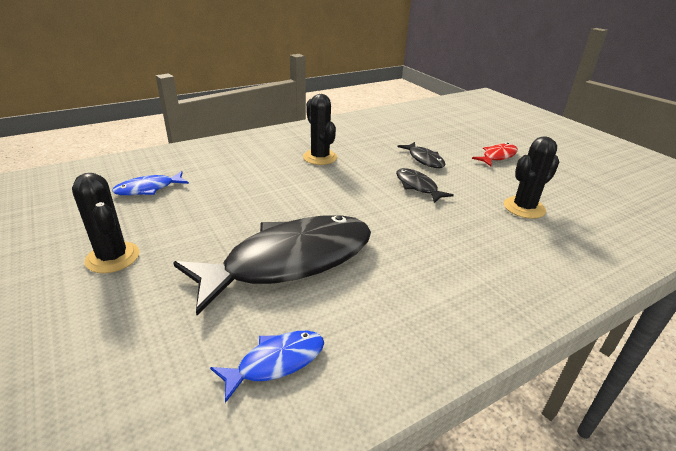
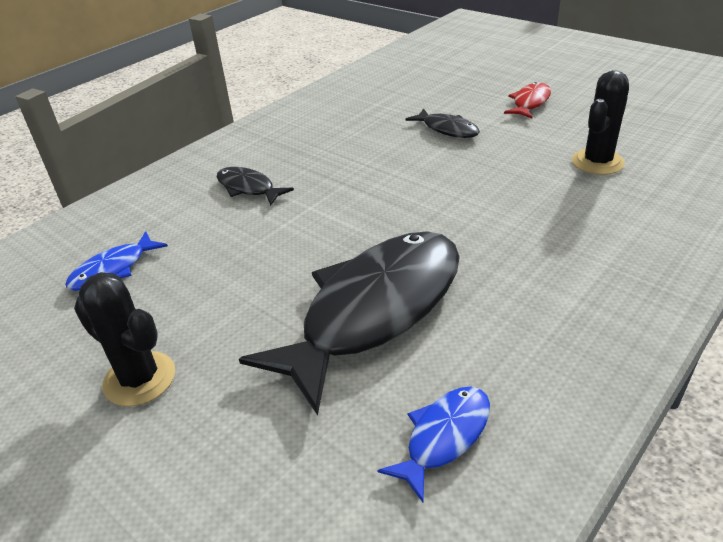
camera: 15 degrees left, 5 degrees up
(320, 157) = (315, 161): black cactus -> none
(417, 186) = (462, 168): black fish -> black fish (248, 188)

